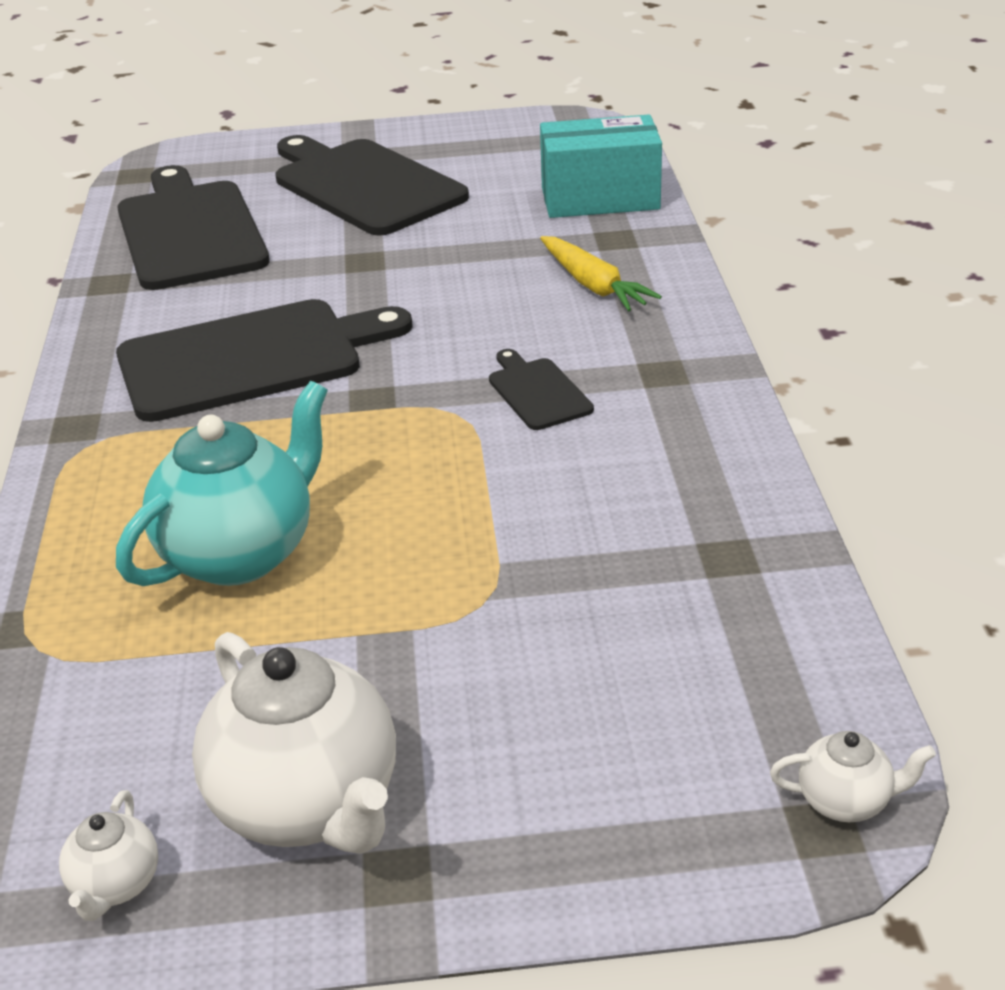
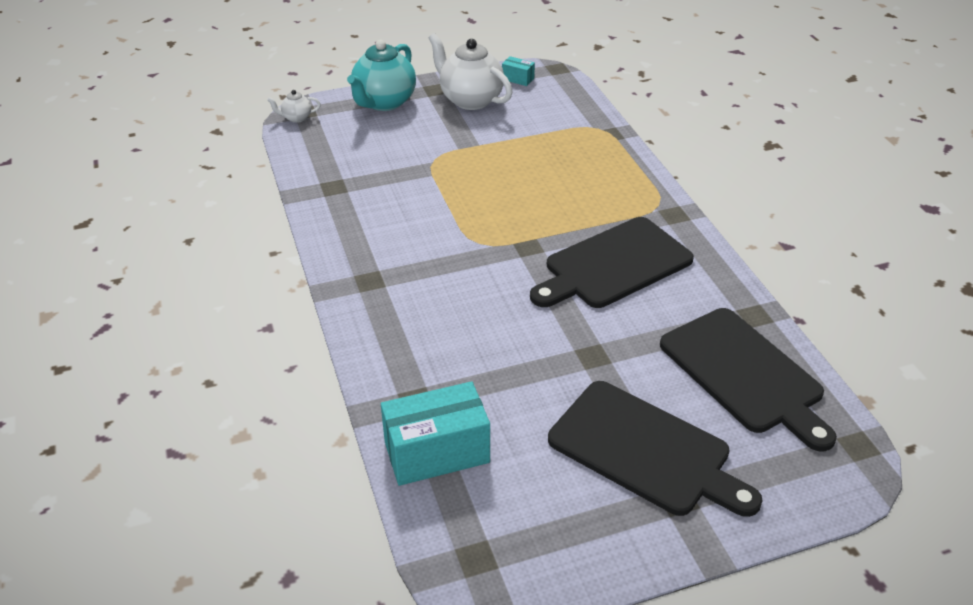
camera: 165 degrees right, 5 degrees up
(115, 885) = (518, 79): white teapot -> turquoise box
(240, 554) = (545, 166): turquoise teapot -> turquoise teapot (384, 102)
(537, 392) = (438, 260): black cutting board -> none
(594, 285) = (422, 347): yellow carrot -> none

